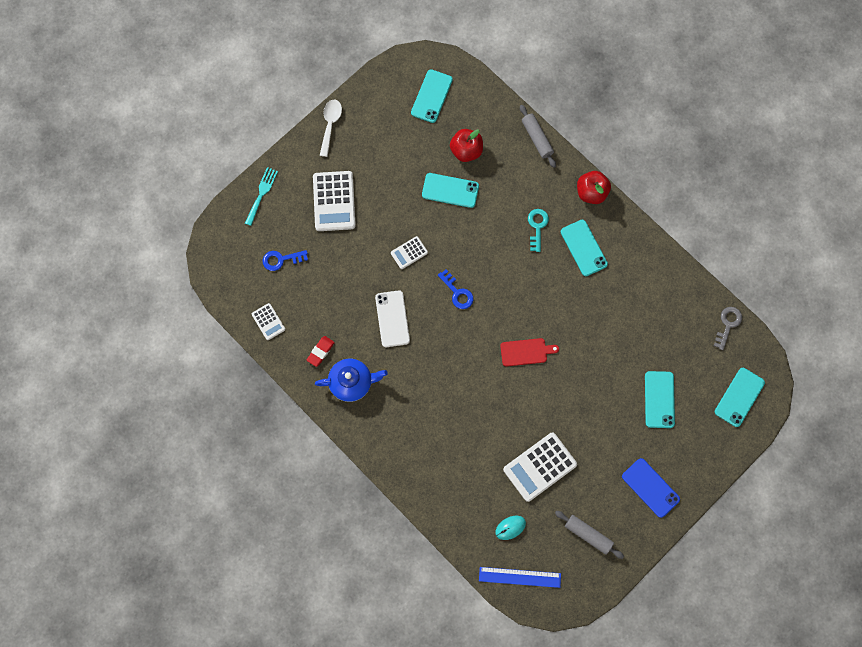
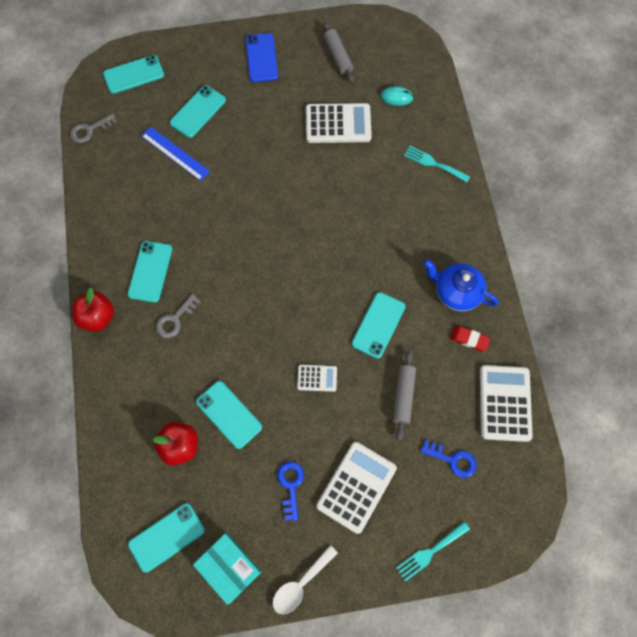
camera: 145 degrees left, 5 degrees down
(268, 322) = (505, 403): white calculator -> white calculator, size x1.89
(320, 352) = (469, 339): red eraser -> red eraser turned 45 degrees clockwise
(380, 105) = (229, 568): none -> turquoise box
(392, 319) = (378, 325): white phone -> turquoise phone
(438, 483) = (433, 163): none -> turquoise fork
(457, 292) = (299, 309): blue key -> blue key (291, 486)
(519, 577) = (415, 61): blue ruler -> blue ruler (175, 153)
(526, 352) = (277, 217): red cutting board -> none
(537, 138) = (100, 408): grey rolling pin -> grey rolling pin (403, 396)
(537, 227) = (175, 319): turquoise key -> grey key

